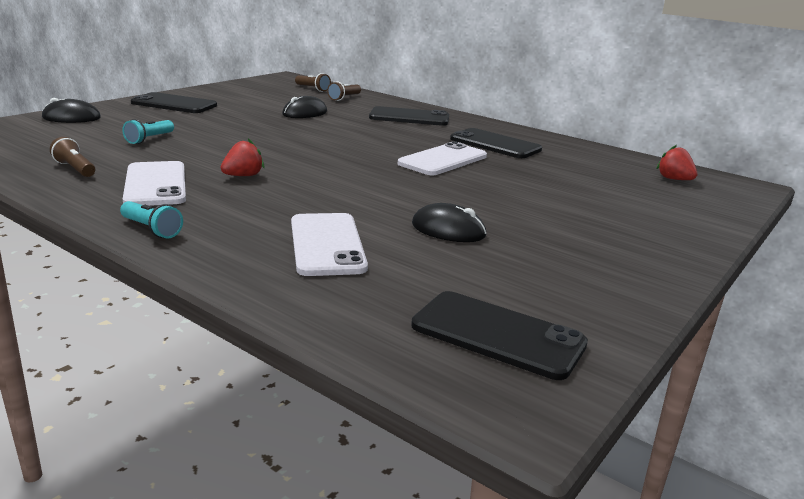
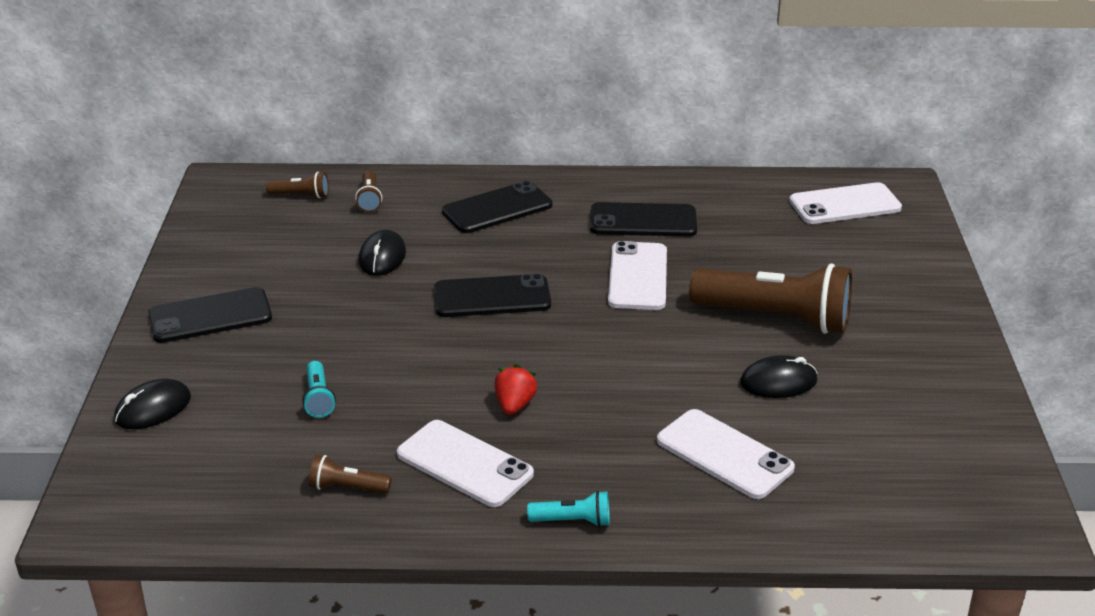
camera: 35 degrees left, 10 degrees up
(497, 335) = (947, 477): black phone -> black phone (492, 297)
(510, 204) = (775, 317): none -> brown flashlight
(674, 179) = (845, 204): red strawberry -> white phone

